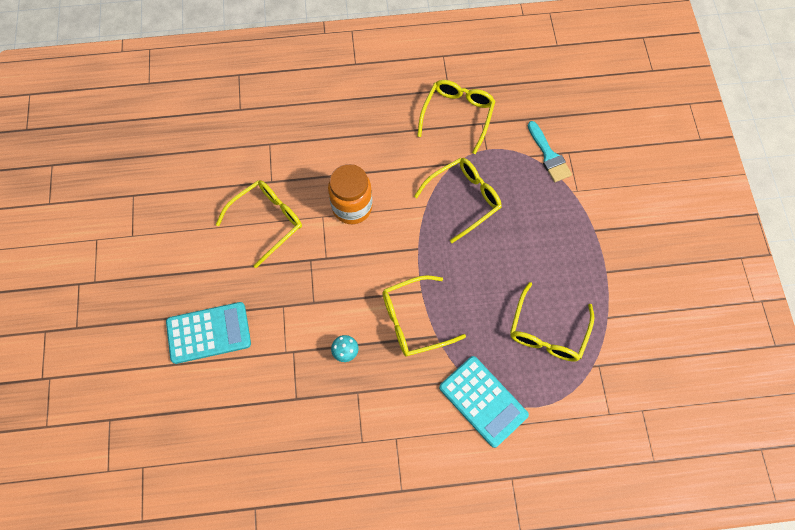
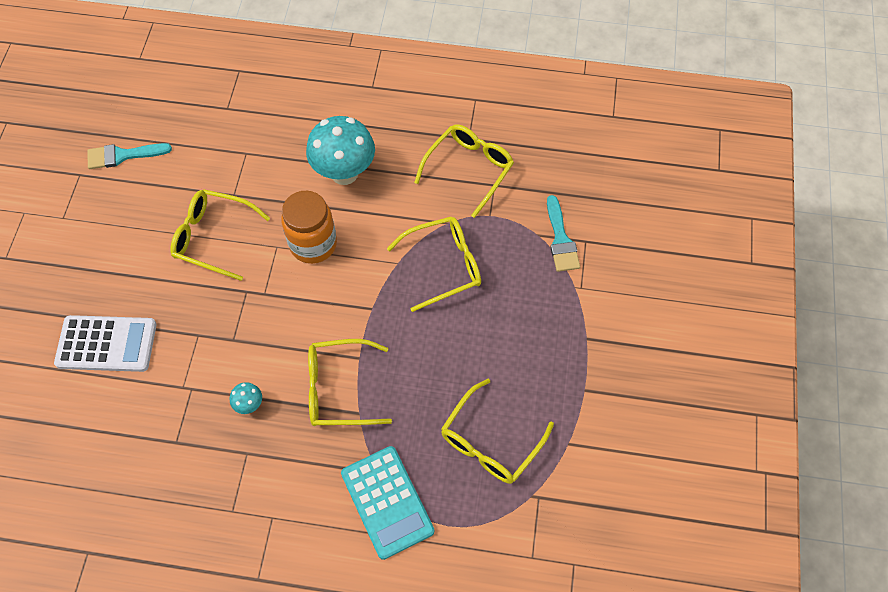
camera: 15 degrees right, 5 degrees down
(165, 170) = (123, 155): none -> turquoise brush
(209, 333) = (106, 344): turquoise calculator -> white calculator
(267, 221) = (213, 237): yellow glasses -> yellow glasses turned 135 degrees counterclockwise
(357, 141) = (344, 173): none -> turquoise mushroom

